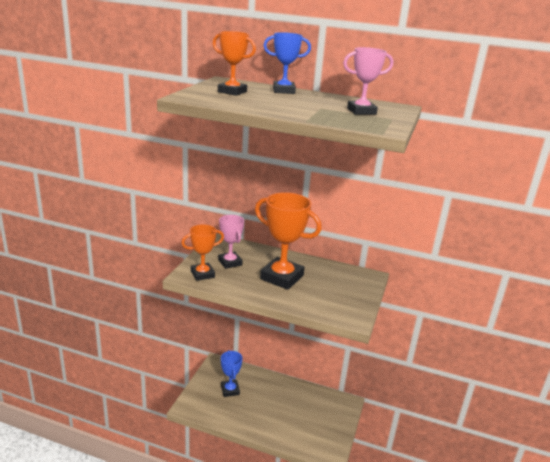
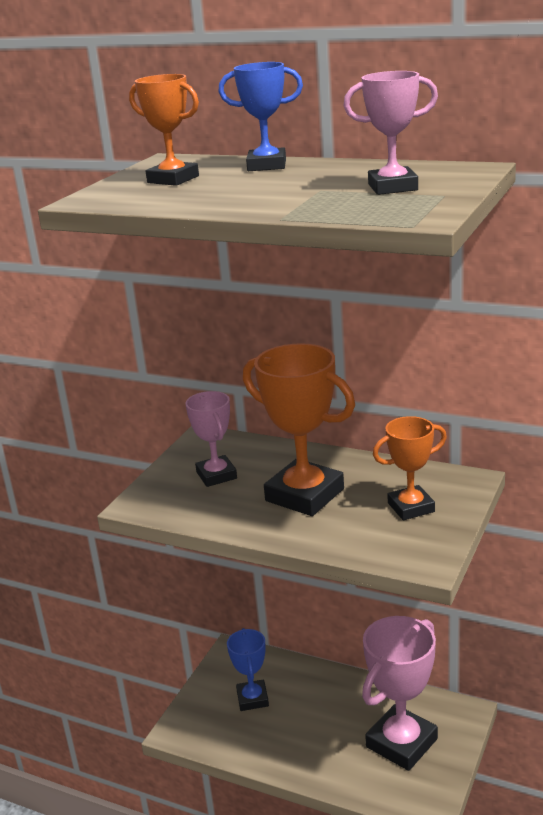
camera: 10 degrees right, 0 degrees up
(202, 274) = (166, 500): orange trophy -> orange trophy (411, 507)
(314, 418) = (401, 743): none -> pink trophy

